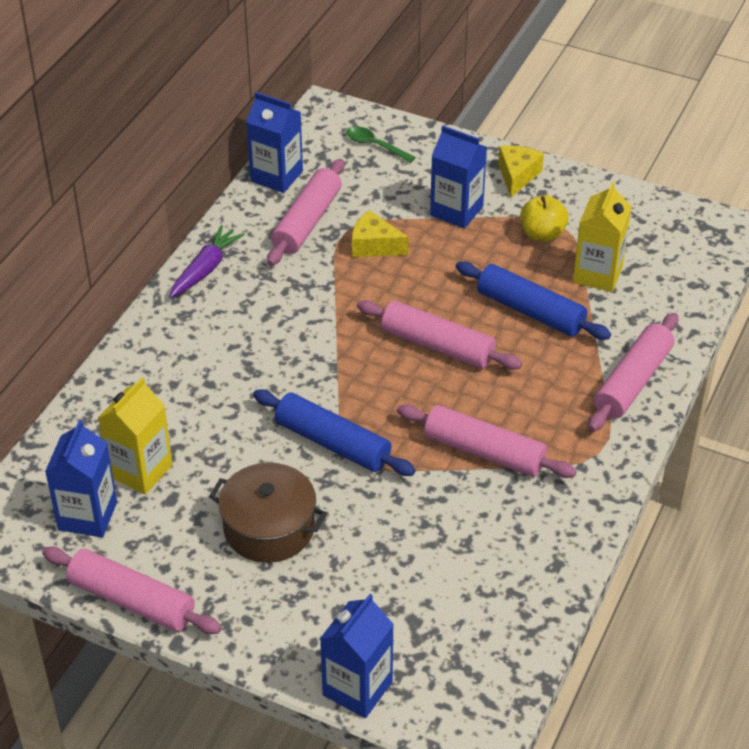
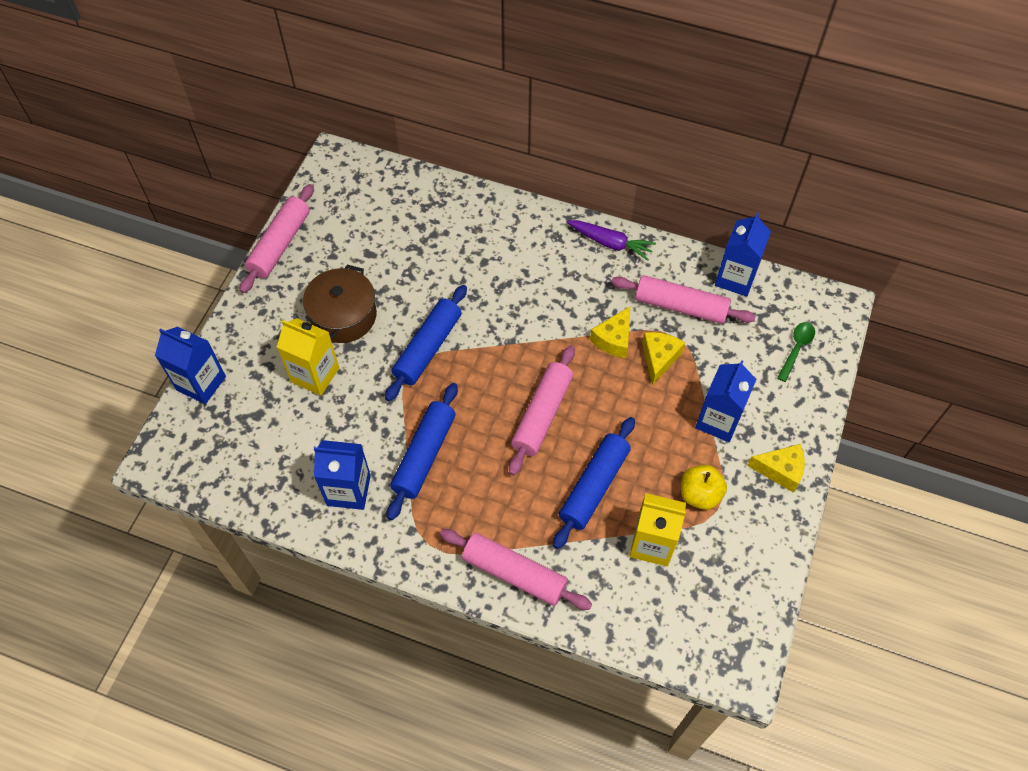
camera: 85 degrees right, 15 degrees up
(87, 516) = (353, 209): blue carton -> blue carton (348, 490)
(140, 471) = (395, 232): yellow carton -> yellow carton (315, 375)
(343, 279) = (613, 339): none -> yellow cheese
(484, 451) = (424, 455): pink rolling pin -> blue rolling pin

